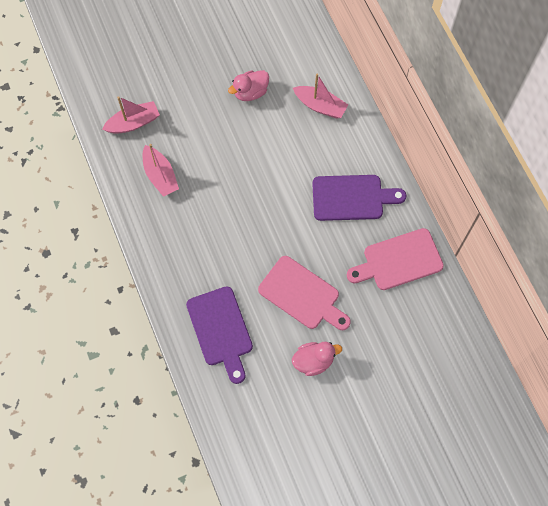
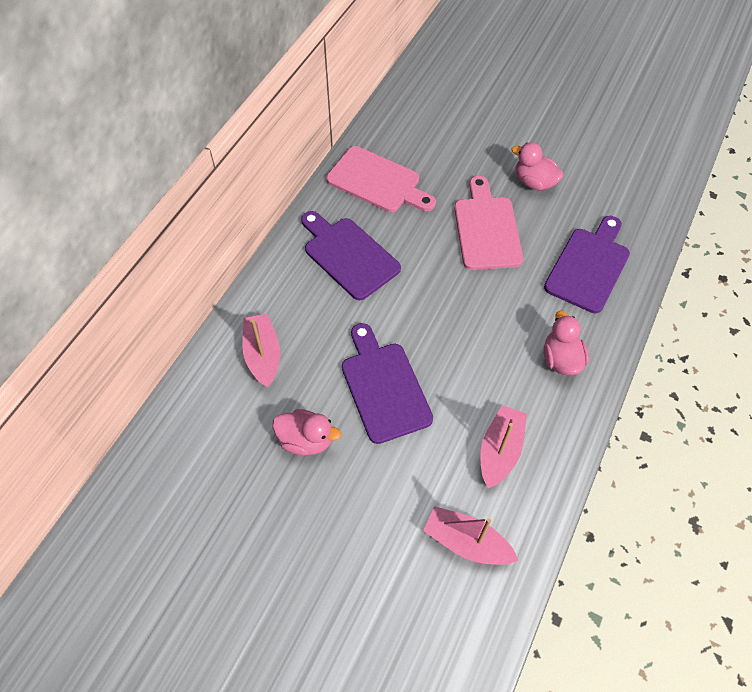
camera: 130 degrees left, 10 degrees down
(179, 253) = (561, 359): none -> pink duck
(246, 149) = (383, 387): none -> purple cutting board

